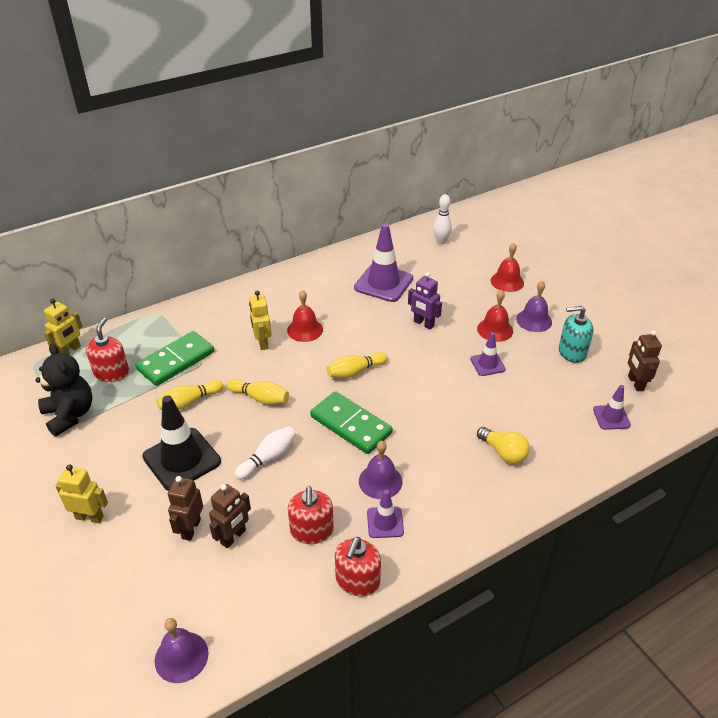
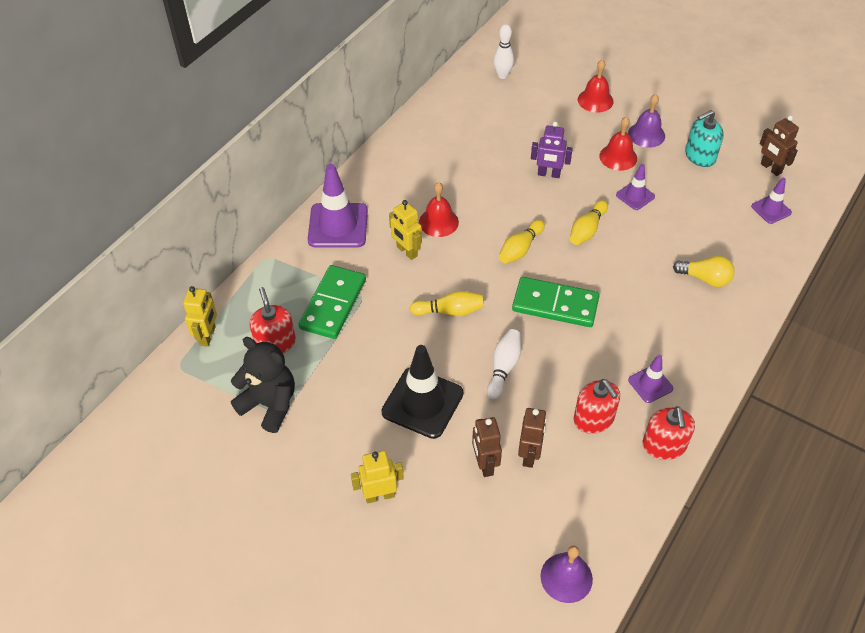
camera: 25 degrees left, 10 degrees up
(189, 402) = (382, 342): yellow bowling pin -> yellow bowling pin (587, 230)
(380, 481) = (619, 348): purple bell -> none
(383, 283) = (479, 142): purple traffic cone -> purple traffic cone (338, 226)

